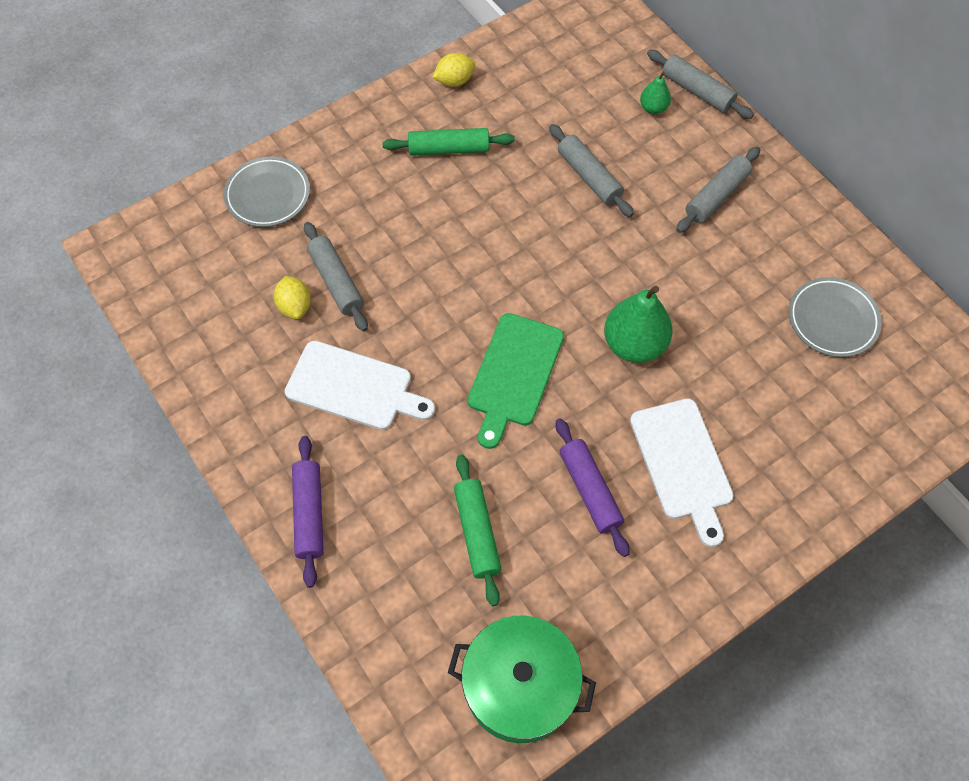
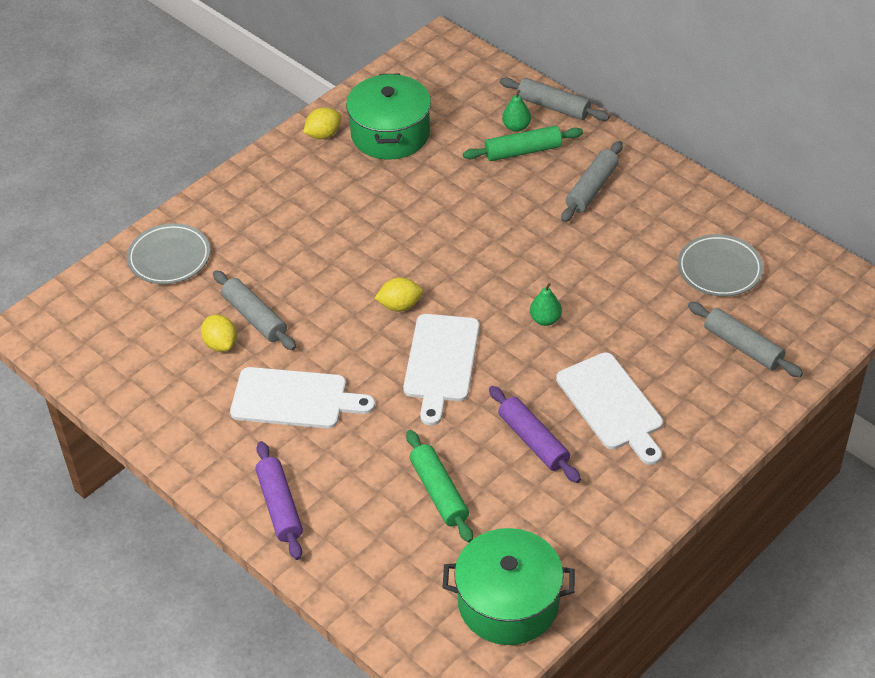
camera: 10 degrees left, 15 degrees down
(449, 149) = (333, 191): green rolling pin -> green rolling pin (523, 151)
(487, 297) = (400, 305): none -> yellow lemon
(514, 374) = (441, 362): green cutting board -> white cutting board
(522, 92) = (390, 134): none -> green pot
(589, 177) = (470, 192): grey rolling pin -> grey rolling pin (742, 346)
(634, 344) = (545, 319): green pear -> green pear, size x0.52

